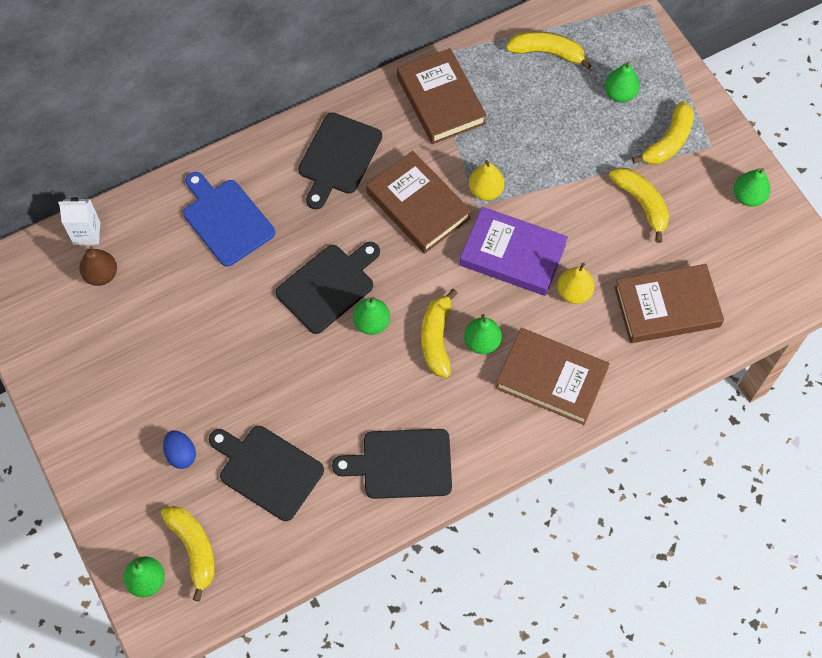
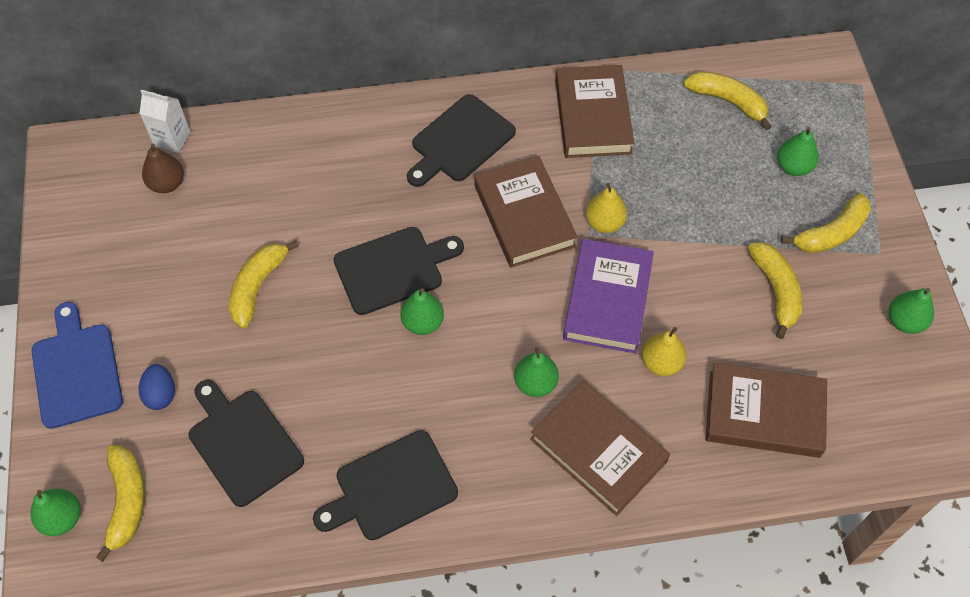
camera: 20 degrees right, 5 degrees down
(226, 219) = (317, 168): blue cutting board -> blue cutting board (76, 370)
(401, 464) = (390, 487): black cutting board -> black cutting board turned 45 degrees counterclockwise
(437, 338) = (487, 362): yellow banana -> yellow banana (258, 286)
(512, 255) = (607, 299): purple book -> purple book turned 60 degrees clockwise

